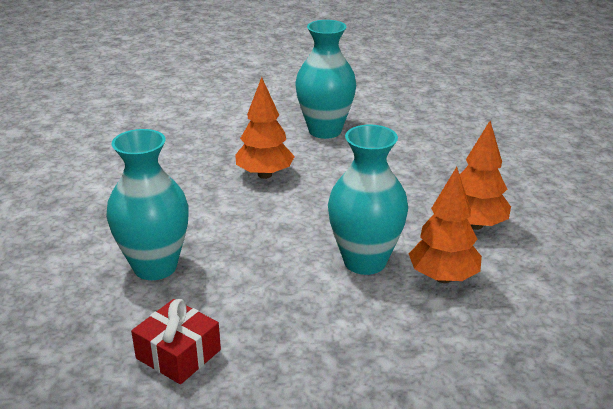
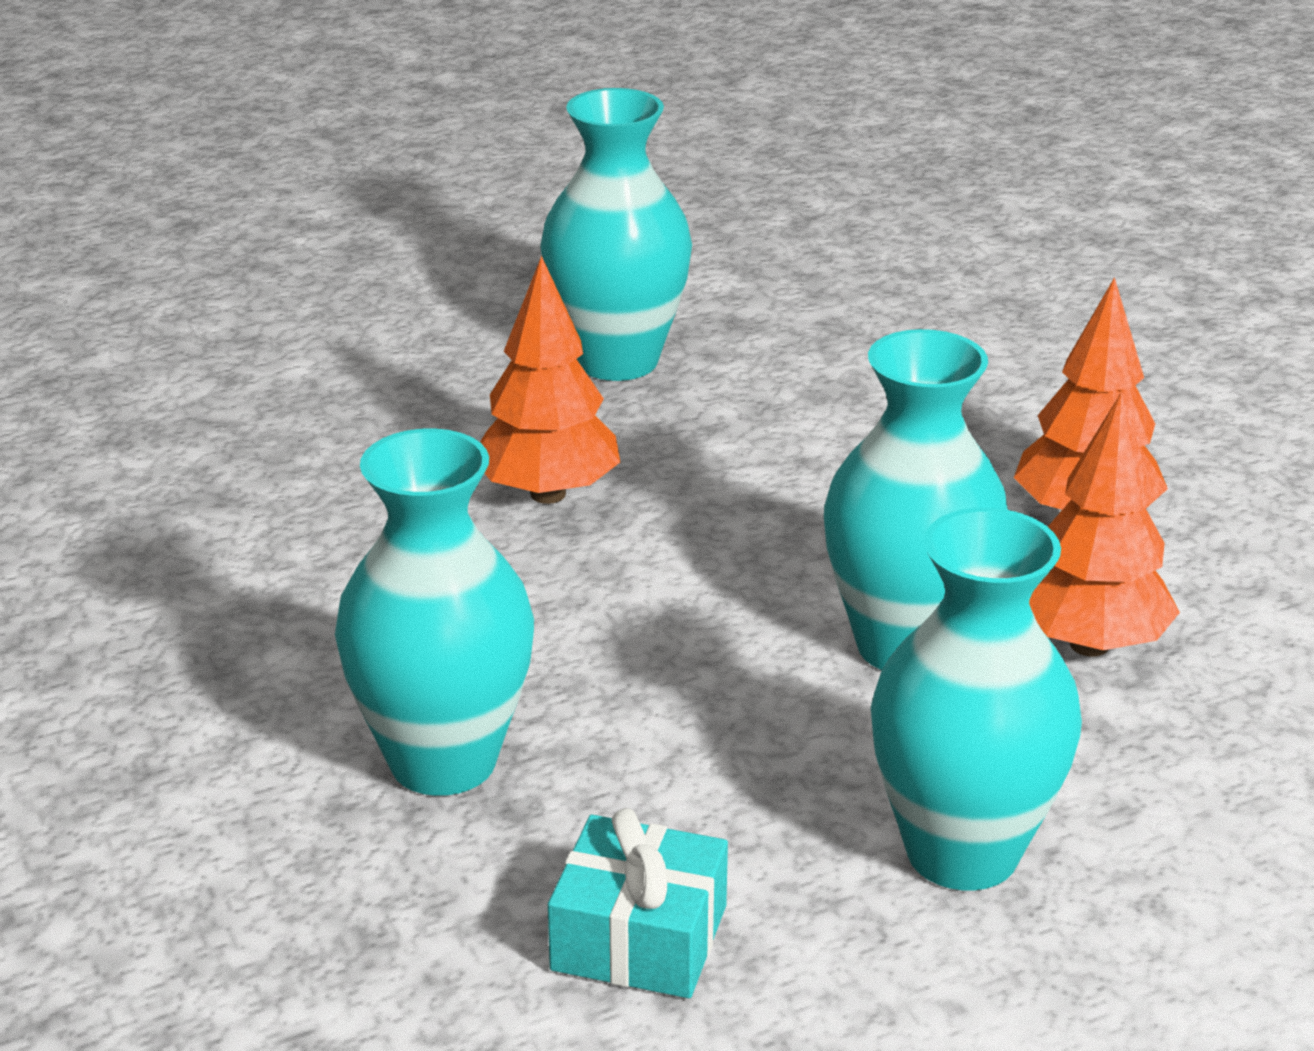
camera: 20 degrees left, 0 degrees up
(178, 354) = (639, 937): red gift -> turquoise gift
(331, 352) = (962, 853): none -> turquoise vase

